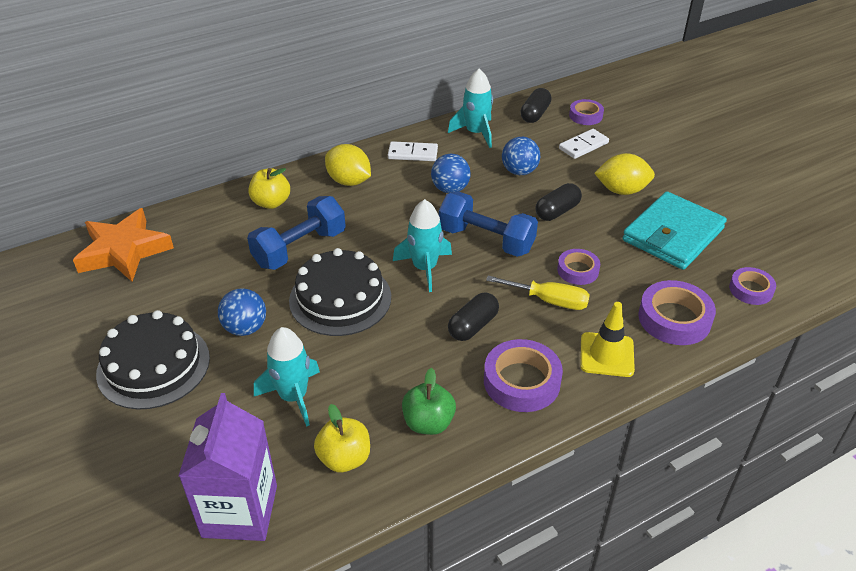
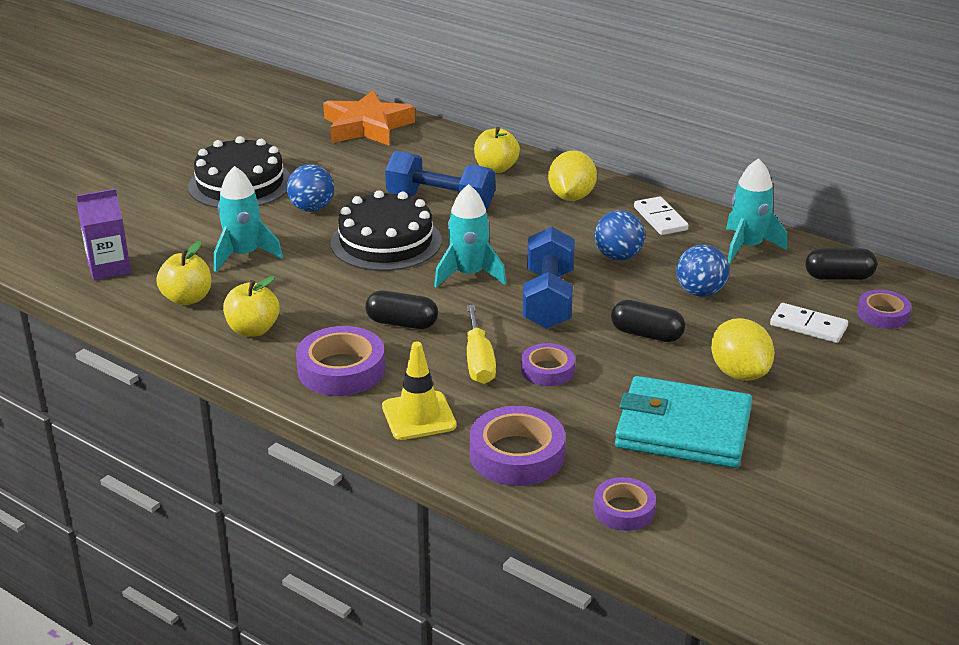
camera: 65 degrees right, 10 degrees down
(240, 511) = (109, 268): purple carton -> purple carton, size x0.66
(428, 423) = (253, 330): green apple -> yellow apple

